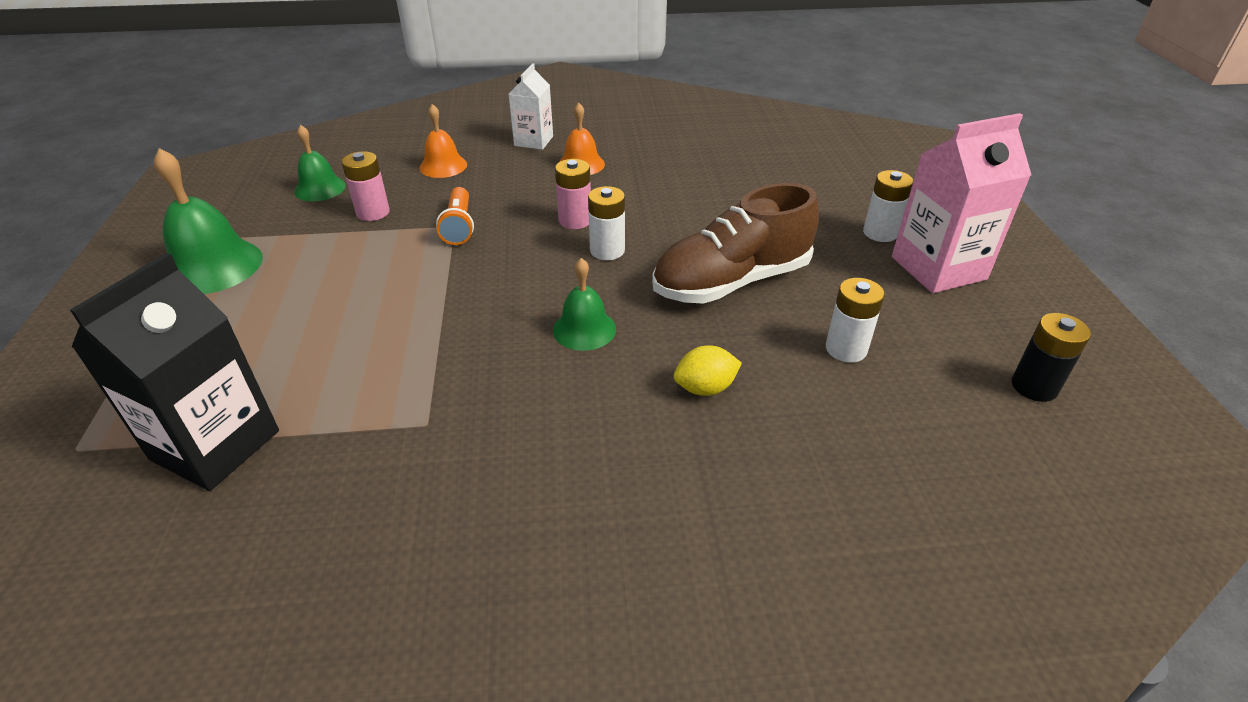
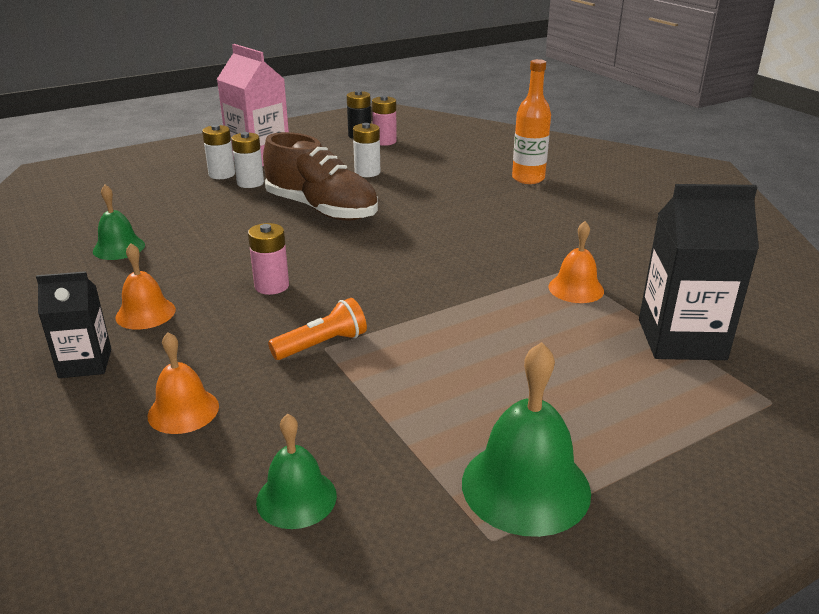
camera: 115 degrees left, 10 degrees down
(373, 212) = (330, 416): pink battery -> pink battery (384, 141)
(383, 412) = (576, 288): none -> orange bell
(533, 141) = (85, 363): white carton -> black carton
(584, 329) = (422, 245): green bell -> green bell (119, 248)
(607, 250) = (313, 260): white battery -> white battery (250, 183)
(705, 388) = (440, 200): yellow lemon -> none
(742, 535) = (528, 178): none -> orange bottle

